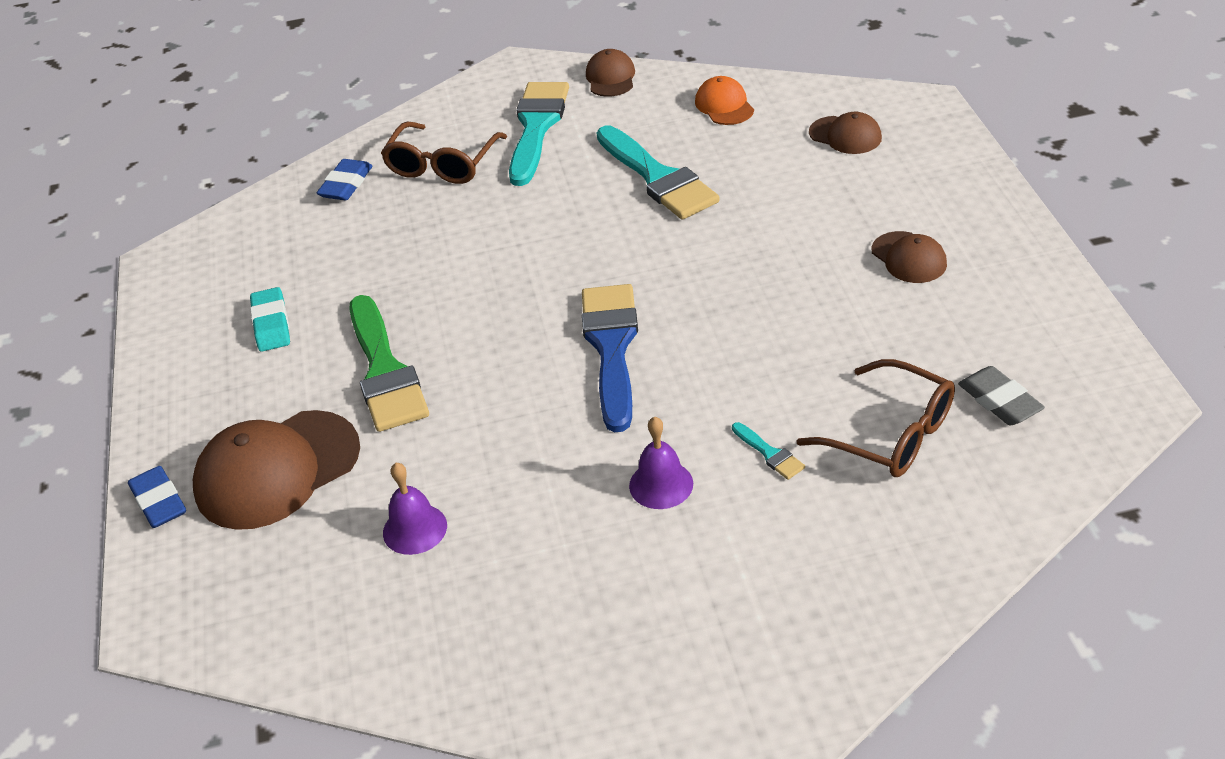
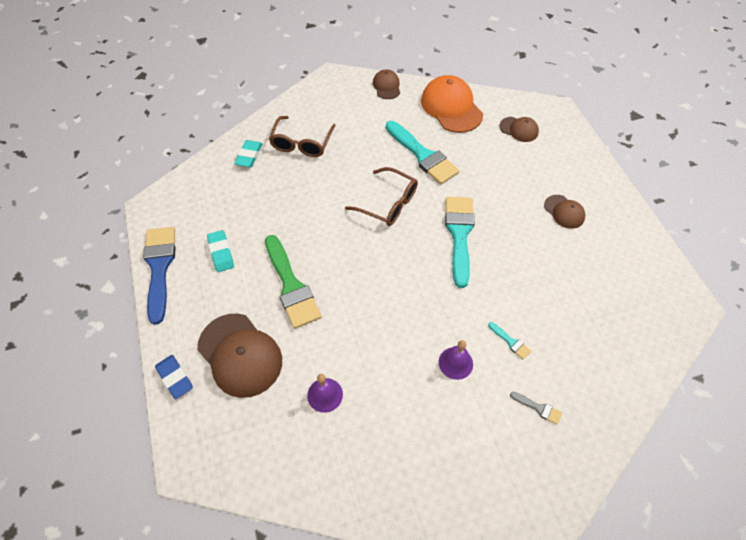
camera: 10 degrees left, 15 degrees up
(277, 470) = (240, 355): brown cap -> brown cap turned 90 degrees counterclockwise
(346, 185) = (249, 156): blue eraser -> turquoise eraser
(536, 127) = (351, 119): turquoise brush -> turquoise brush (459, 234)
(611, 348) = (415, 270): blue brush -> blue brush (159, 267)
(724, 105) = (451, 107): orange cap -> orange cap, size x1.88
(804, 553) = (538, 408): none -> grey brush
(890, 434) = (571, 328): brown glasses -> brown glasses (388, 203)
(999, 401) = (624, 306): grey eraser -> none

